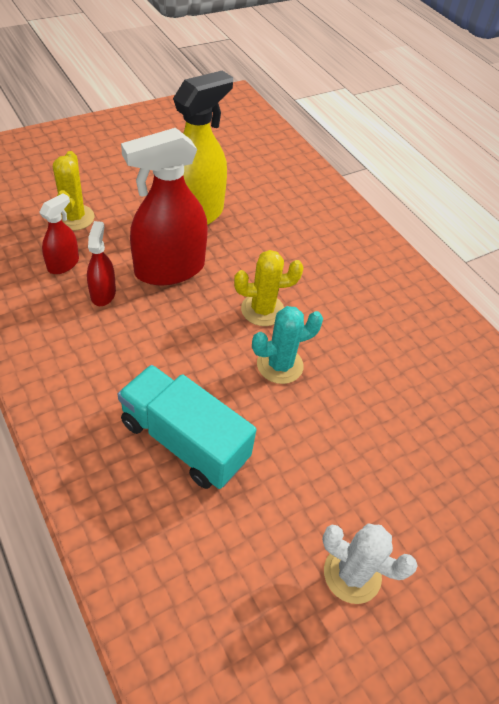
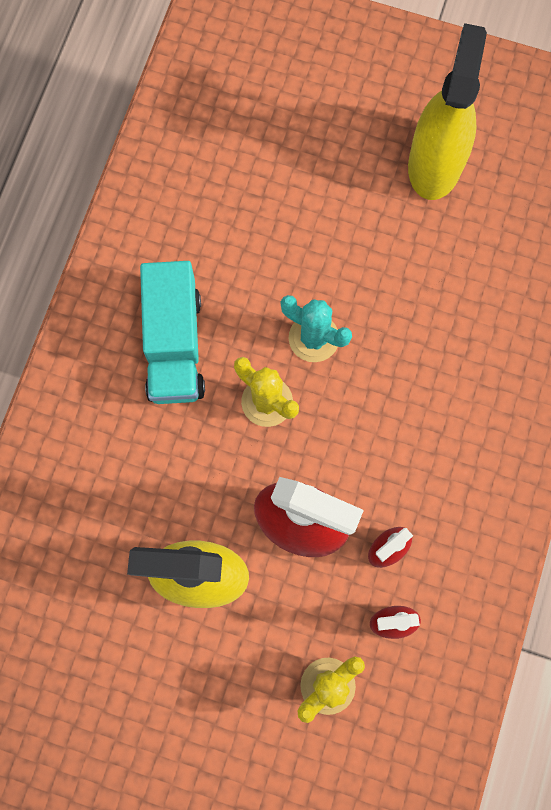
camera: 125 degrees left, 25 degrees up
(184, 441) = (451, 344): turquoise truck -> turquoise truck (174, 345)
(352, 574) = (435, 163): white cactus -> yellow spray bottle

